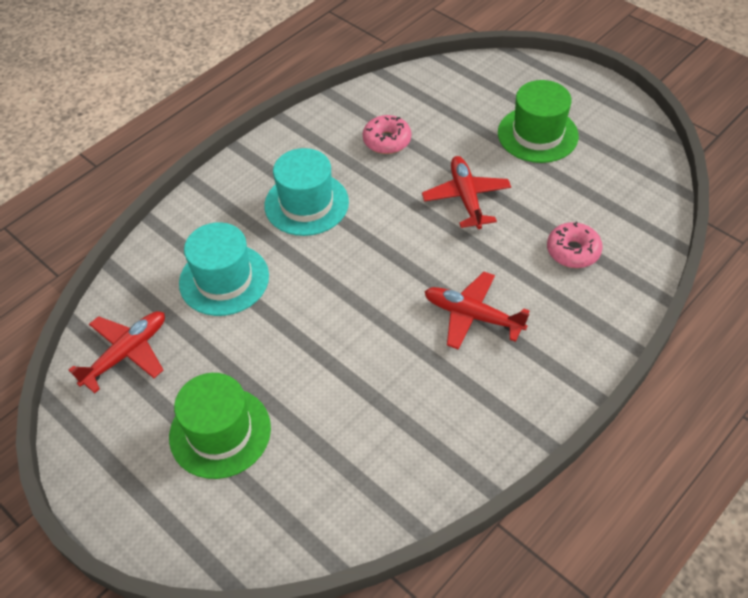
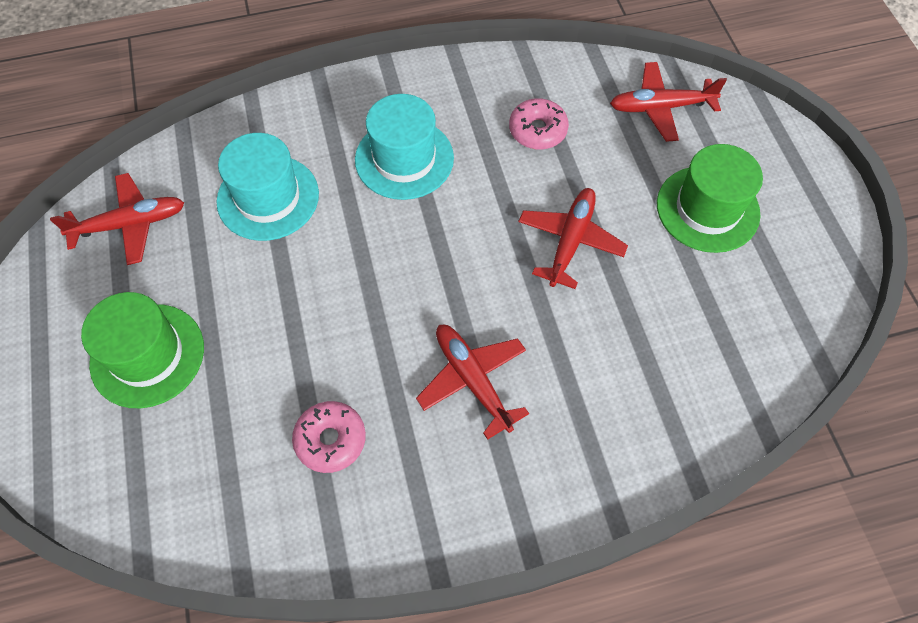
camera: 30 degrees right, 10 degrees up
(458, 88) = (661, 107): none -> red plane
(573, 251) = (638, 370): pink donut -> pink donut (330, 440)

